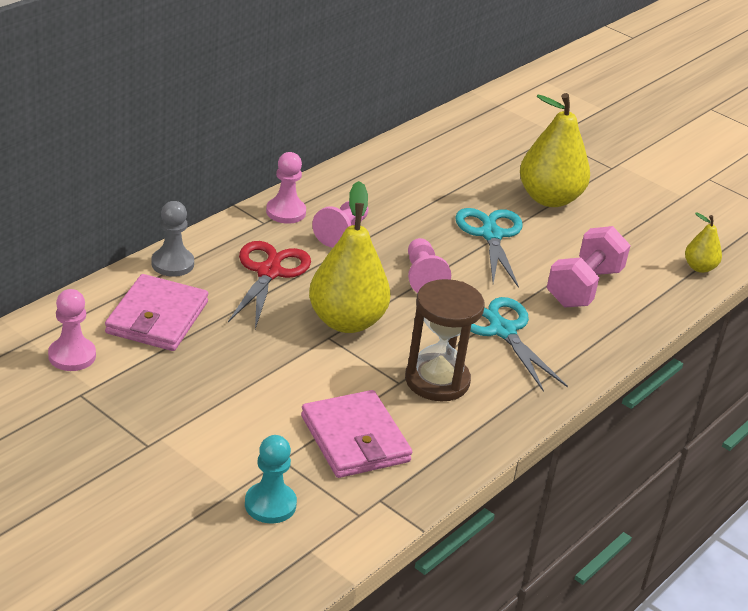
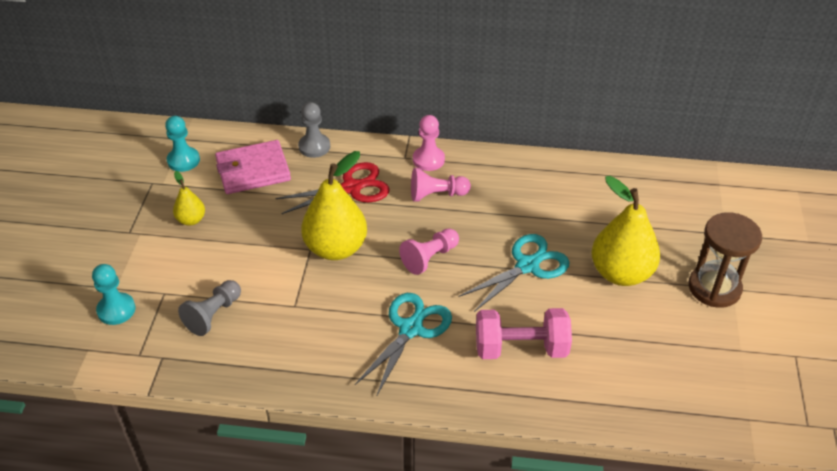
camera: 60 degrees right, 10 degrees up
(72, 356) = (183, 160): pink pawn -> turquoise pawn
(355, 439) = (213, 315): pink wallet -> grey pawn
(437, 380) = (315, 323): brown hourglass -> brown hourglass (714, 288)
(699, 267) = (639, 408): yellow pear -> yellow pear (191, 220)

